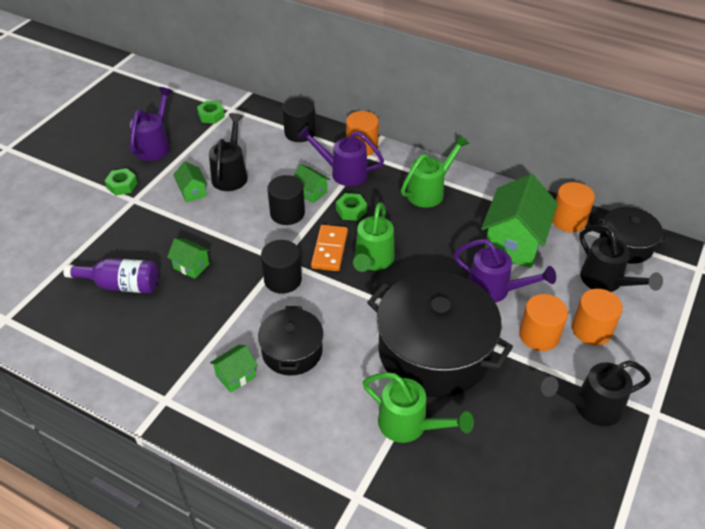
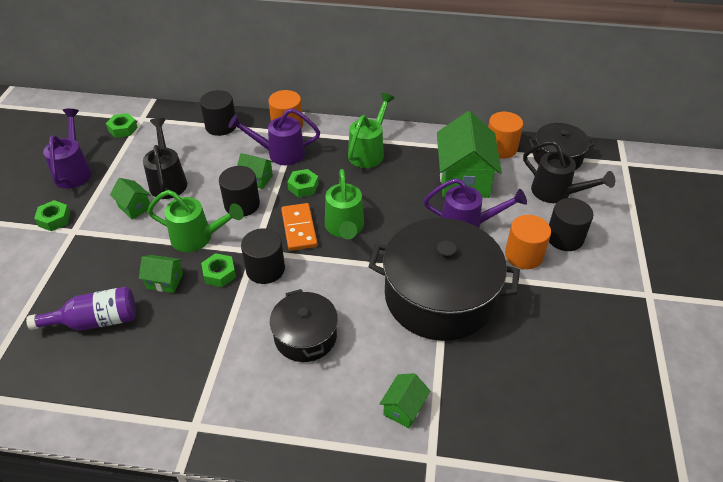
camera: 20 degrees left, 0 degrees up
(236, 376) = (259, 378): green house -> green house (404, 408)
(240, 272) = (219, 274): none -> green nut
(409, 425) = (449, 373): green watering can -> green watering can (197, 238)
(591, 330) = (564, 238): orange cylinder -> black cylinder
(591, 407) = (596, 305): black watering can -> none

